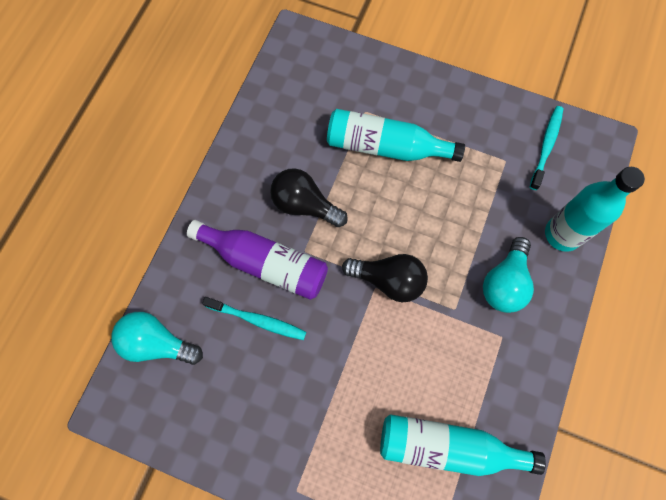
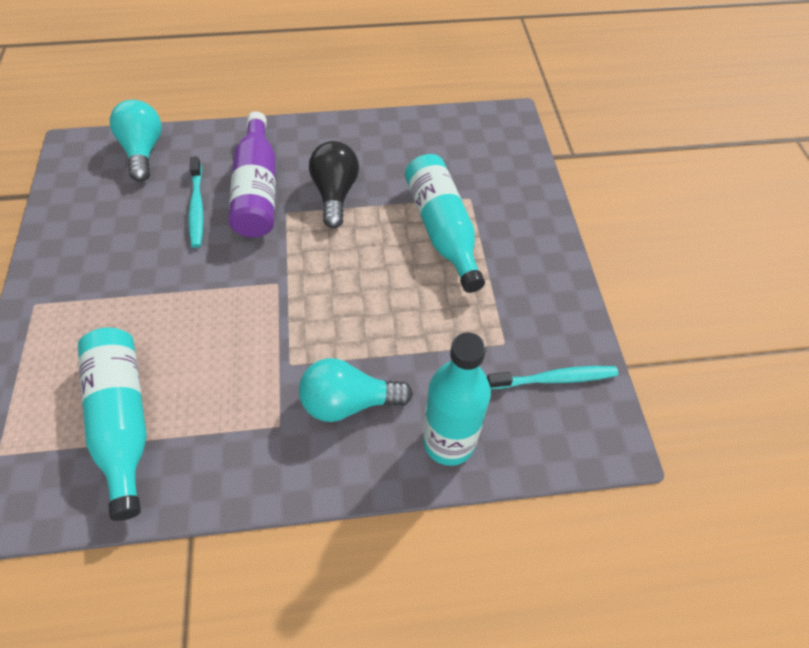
camera: 60 degrees right, 15 degrees down
(389, 280) = (292, 291): black light bulb -> none

